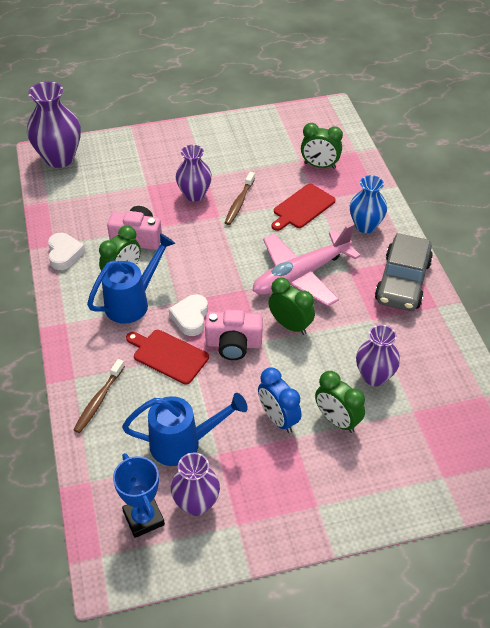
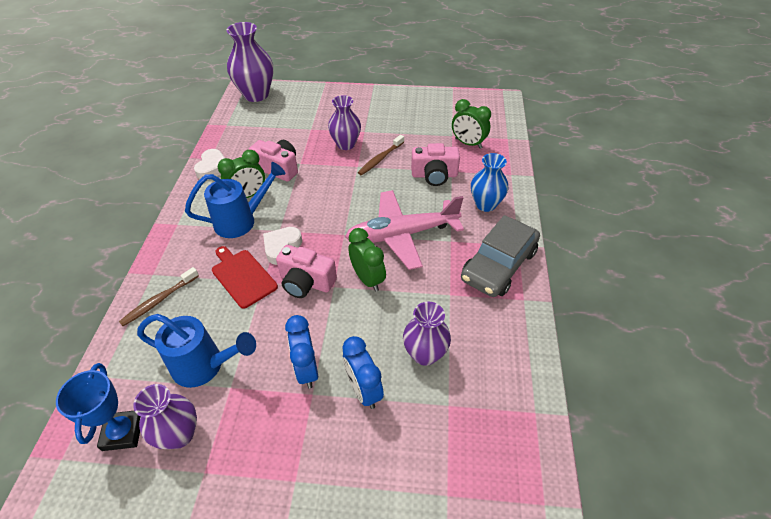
camera: 20 degrees right, 0 degrees up
(302, 207) = (434, 175): red cutting board -> pink camera
(337, 420) = (364, 390): green clock -> blue clock

